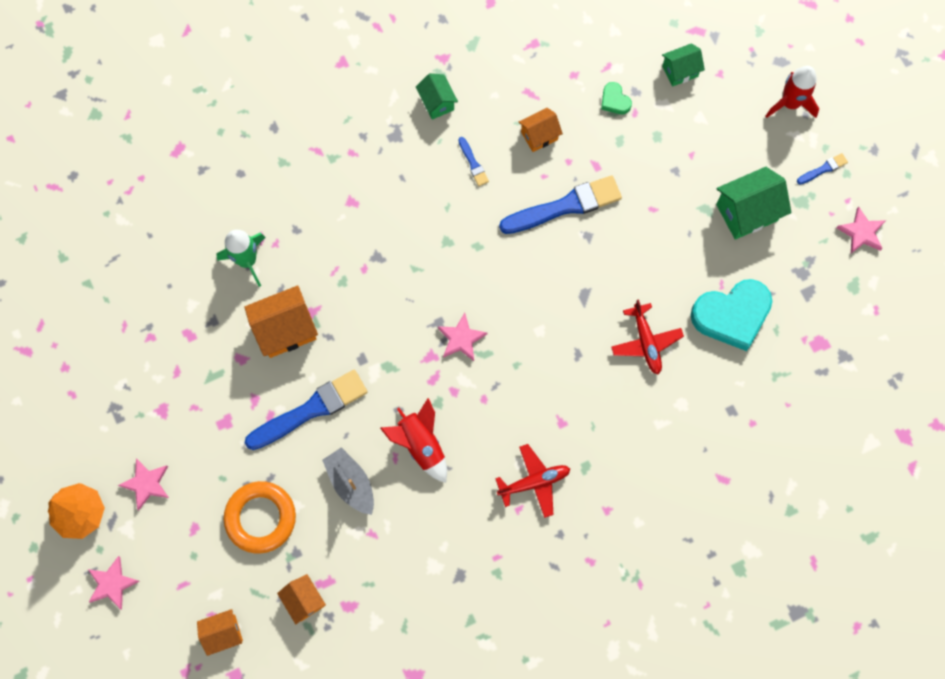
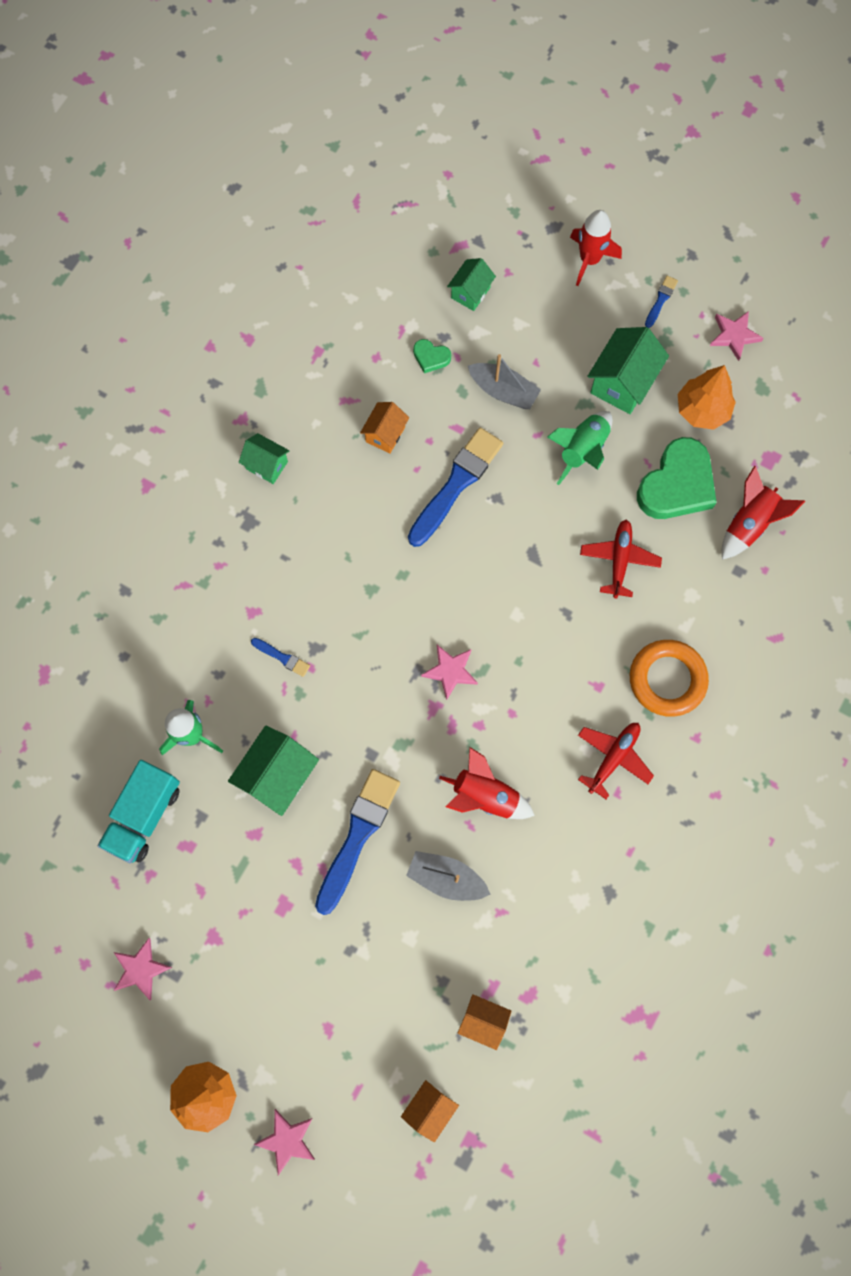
camera: 35 degrees left, 0 degrees up
(146, 484) = (250, 1019): pink star -> pink star (140, 969)
(175, 294) = (144, 816): none -> turquoise truck
(260, 518) = (385, 972): orange ring -> orange ring (667, 679)
(286, 330) = (278, 776): orange house -> green house
(473, 163) = (342, 500): blue brush -> blue brush (282, 657)
(646, 342) = (619, 560): red plane -> red plane turned 120 degrees counterclockwise
(650, 160) = (503, 391): none -> grey boat
(678, 243) = (582, 450): none -> green rocket
(731, 315) = (677, 485): turquoise heart -> green heart
(766, 381) = (749, 523): none -> red rocket
(793, 272) = (702, 410): none -> orange tree

